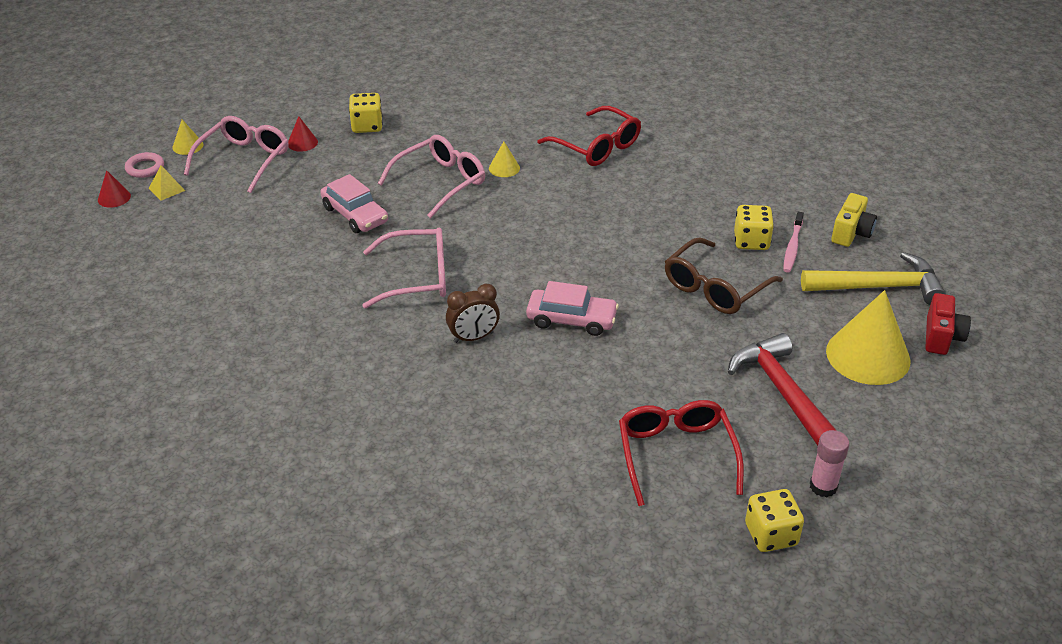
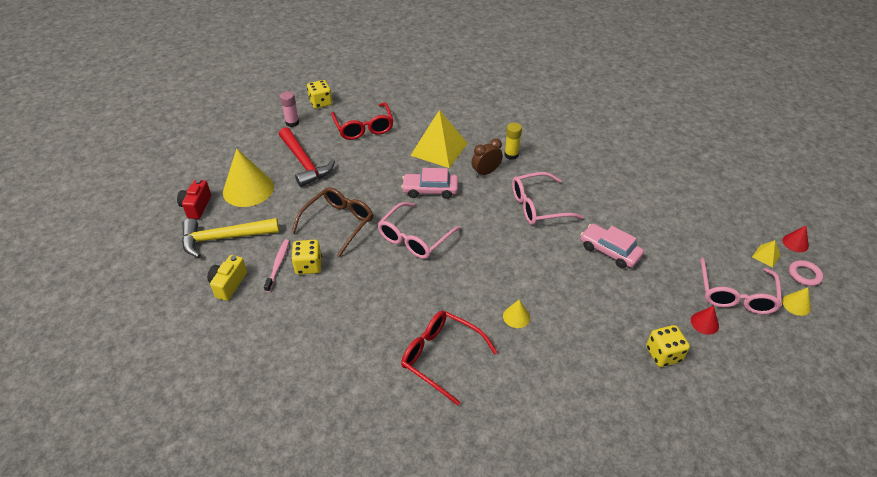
camera: 170 degrees right, 5 degrees up
(418, 363) = (511, 155): none -> yellow glue stick
(440, 182) = (562, 292): pink glasses -> pink glasses (414, 238)
(540, 389) = (439, 149): none -> yellow pyramid

